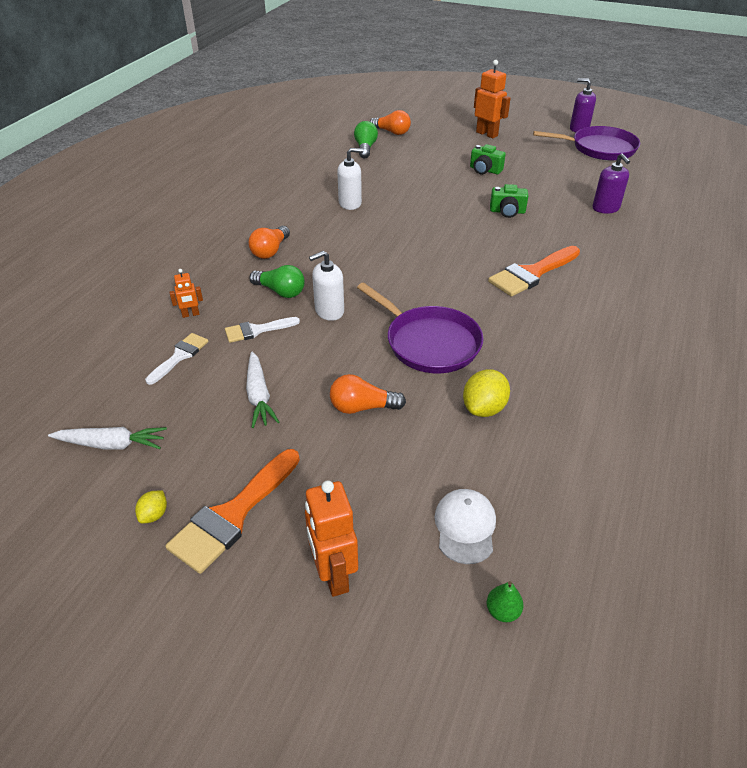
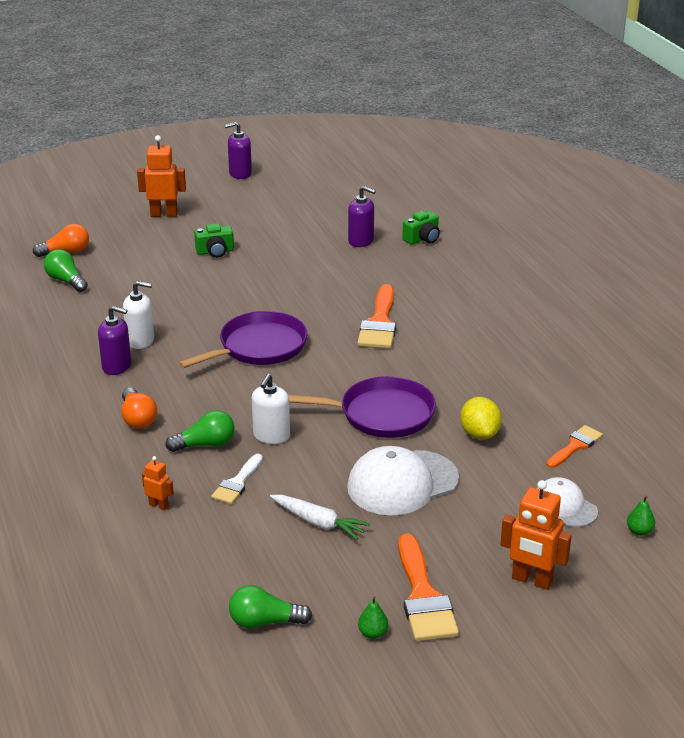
camera: 45 degrees left, 10 degrees down
(111, 444) = (264, 622): white carrot -> green light bulb
(154, 514) = (372, 633): yellow lemon -> green pear
(180, 356) = (207, 538): white brush -> none
(190, 314) = (159, 505): orange robot -> orange robot turned 90 degrees counterclockwise
(311, 212) = (117, 366): none -> purple soap dispenser
(350, 203) = (140, 340): white soap dispenser -> white soap dispenser turned 60 degrees clockwise
(362, 407) = (402, 483): orange light bulb -> white cap
(507, 211) = (289, 281): green camera -> green camera (422, 239)
(557, 477) = (575, 446): none -> orange brush
(600, 148) = (284, 186): purple pan -> purple pan (259, 347)

